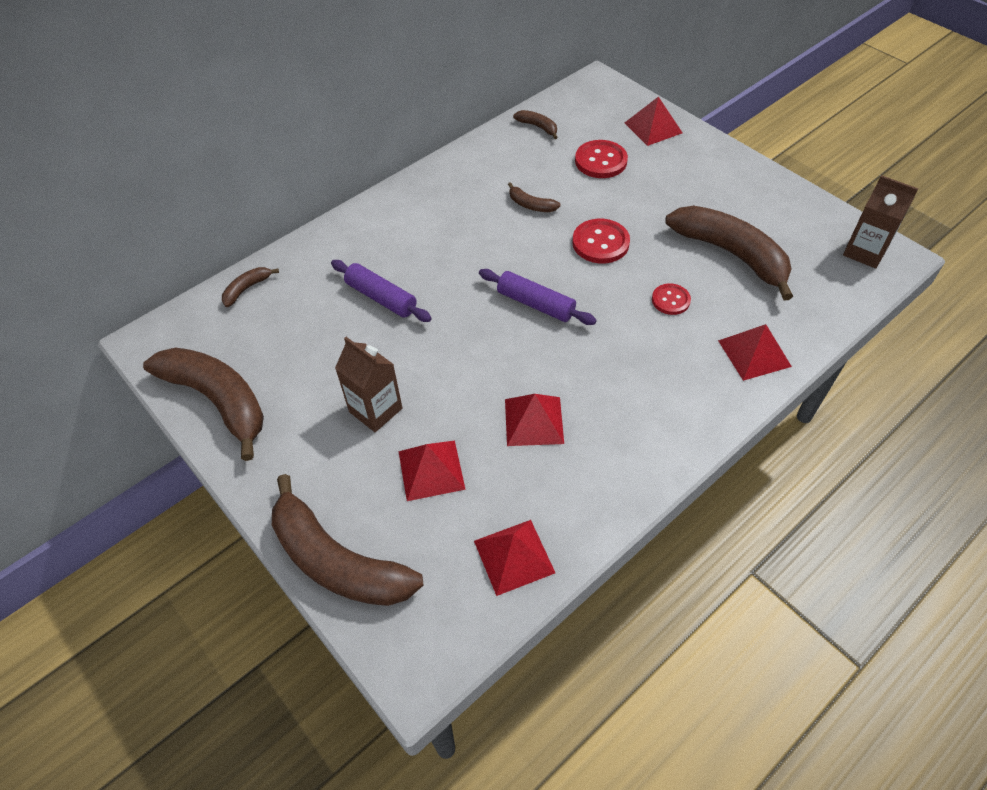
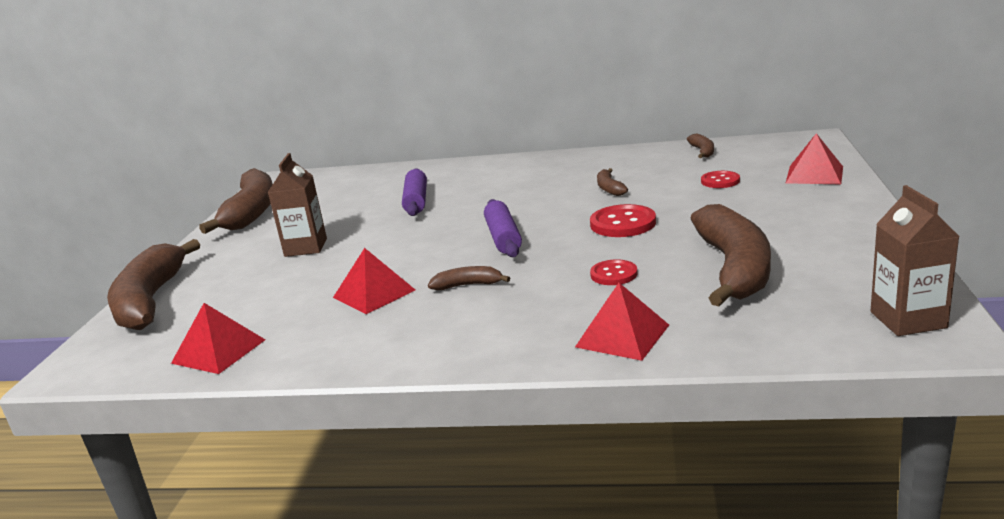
camera: 50 degrees right, 30 degrees down
(247, 289) = (359, 174): brown banana -> brown banana (468, 285)
(431, 470) = (272, 287): red pyramid -> none
(600, 161) = (720, 181): red button -> red button, size x0.63

